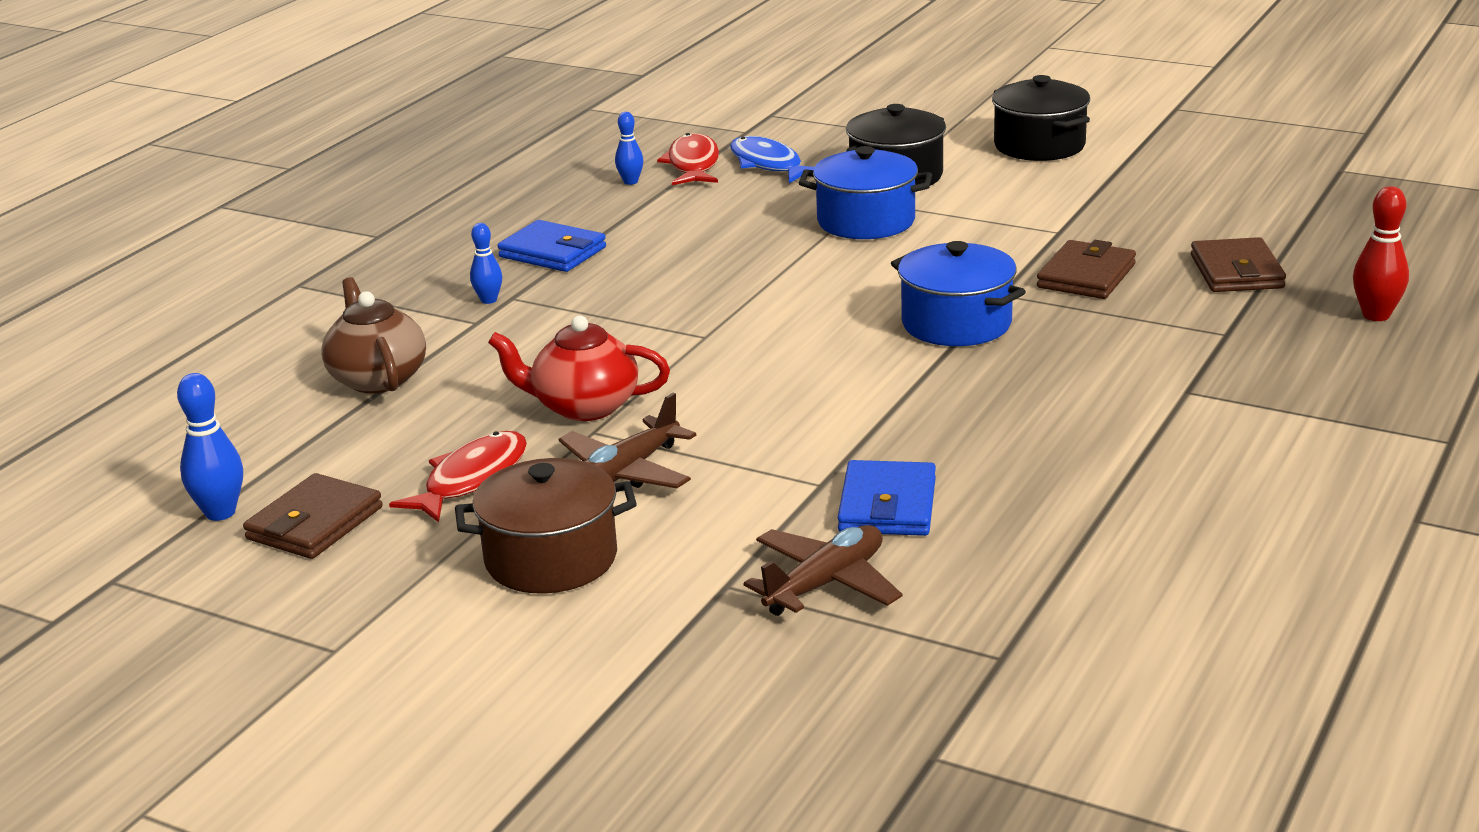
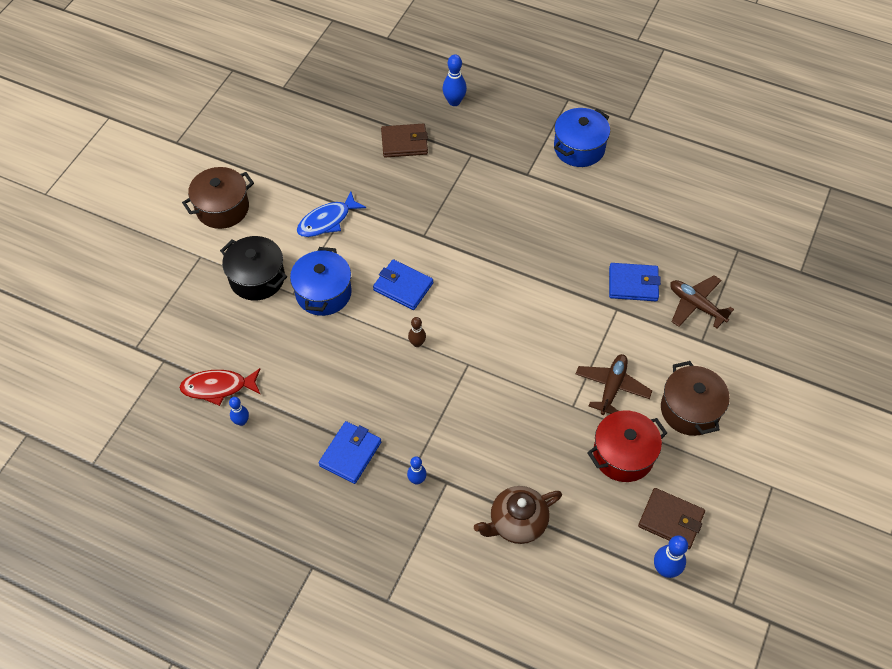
camera: 95 degrees left, 30 degrees up
(471, 479) = (623, 455): red fish -> red pot
(584, 407) = (547, 413): red teapot -> none
(626, 472) = (612, 387): brown plane -> brown plane turned 105 degrees counterclockwise
(755, 294) = (417, 343): none -> brown bowling pin
(768, 164) = (226, 345): blue fish -> blue fish (327, 221)
(879, 280) = (403, 287): none -> blue wallet
(956, 324) = (457, 255): blue pot -> blue pot (579, 148)
(1039, 146) = (222, 208): black pot -> brown pot
(1086, 276) = (405, 200): brown wallet -> none
(1376, 315) = (454, 102): red bowling pin -> blue bowling pin

